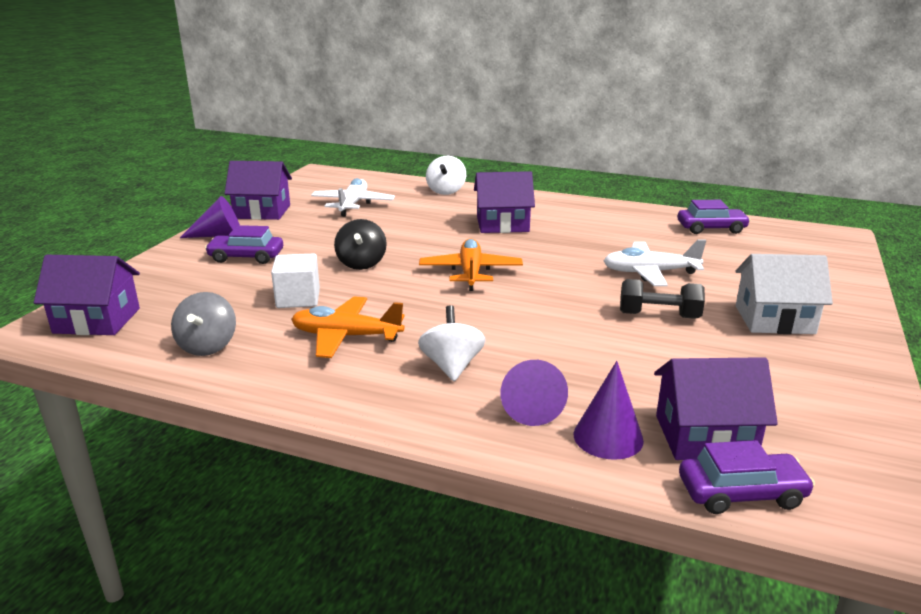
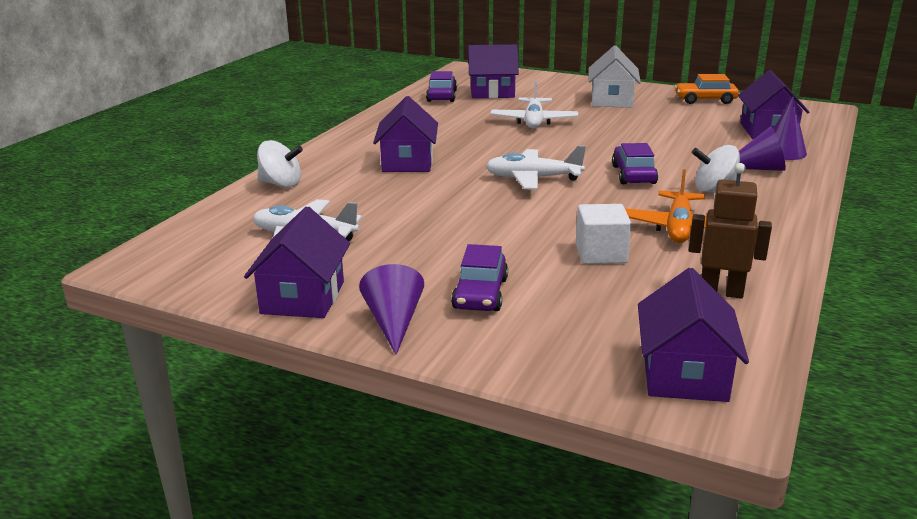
camera: 85 degrees left, 0 degrees up
(208, 346) = (721, 292): grey spinning top -> brown robot
(361, 263) = (507, 226): black spinning top -> none
(470, 272) = (533, 178): orange plane -> white plane
(659, 315) = (611, 126): black dumbbell -> none
(741, 493) = (817, 130): purple car -> purple car (633, 175)
(747, 251) = (492, 92): none -> purple house
(842, 395) = (705, 100): none -> orange car

